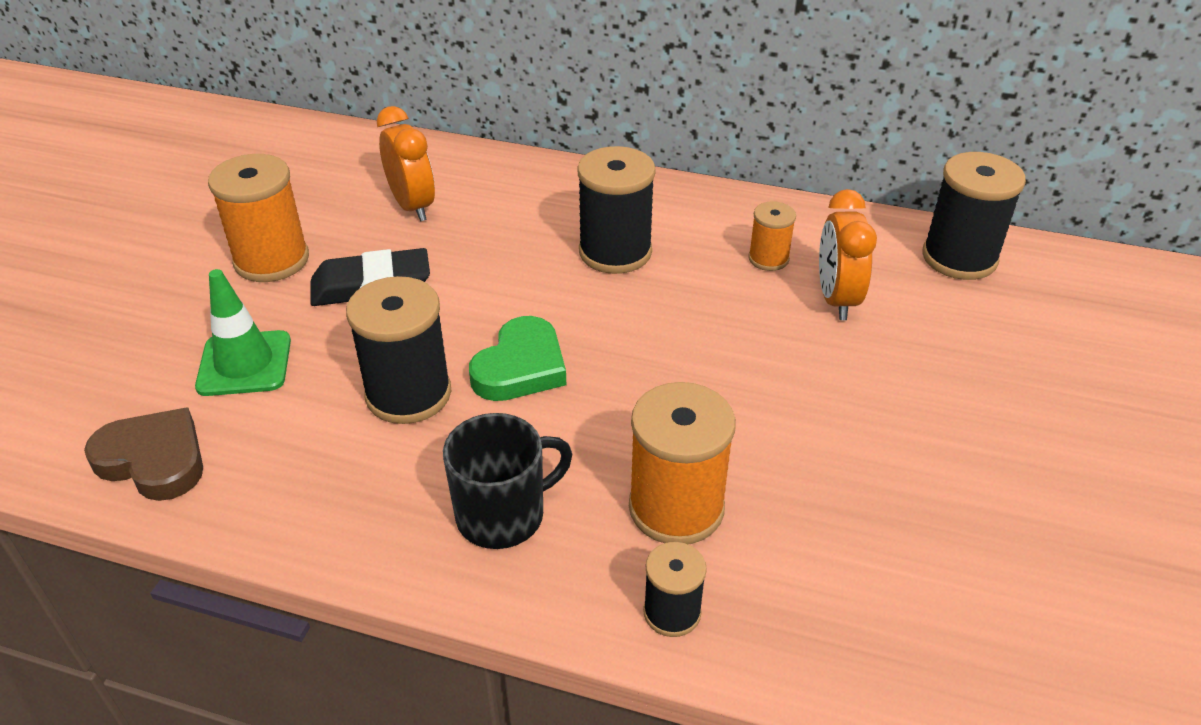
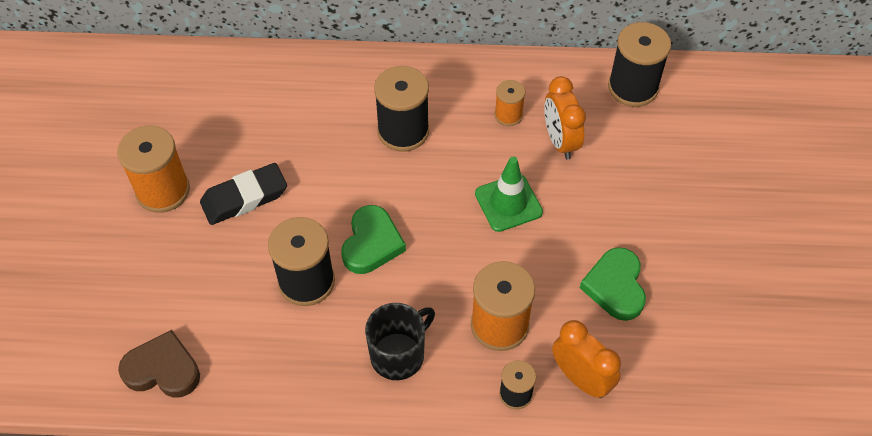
camera: 15 degrees left, 15 degrees up
(244, 364) = (186, 283): green traffic cone -> green traffic cone (508, 203)
(412, 206) = (244, 118): orange clock -> orange clock (581, 378)
(881, 494) = (615, 286): none -> green heart

